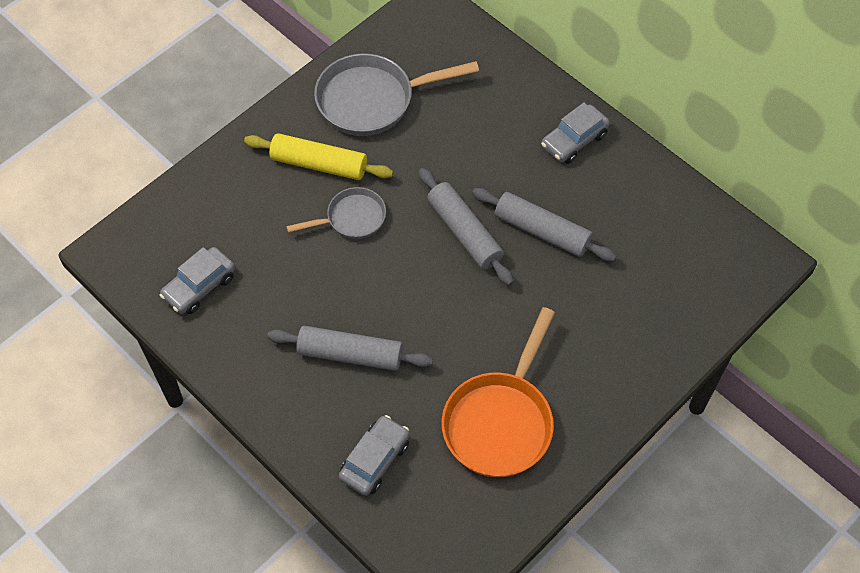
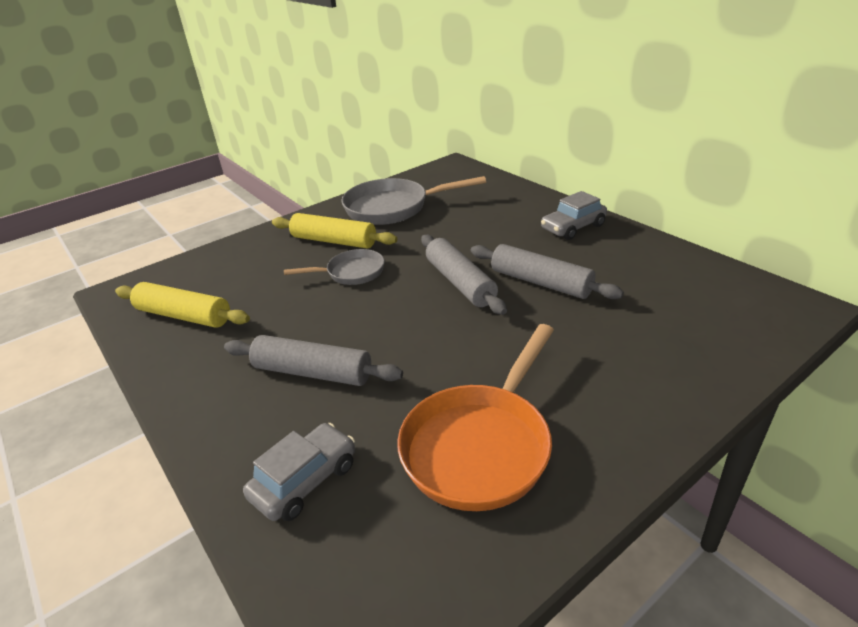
camera: 10 degrees right, 25 degrees down
(199, 286) = (184, 316): grey car -> yellow rolling pin

